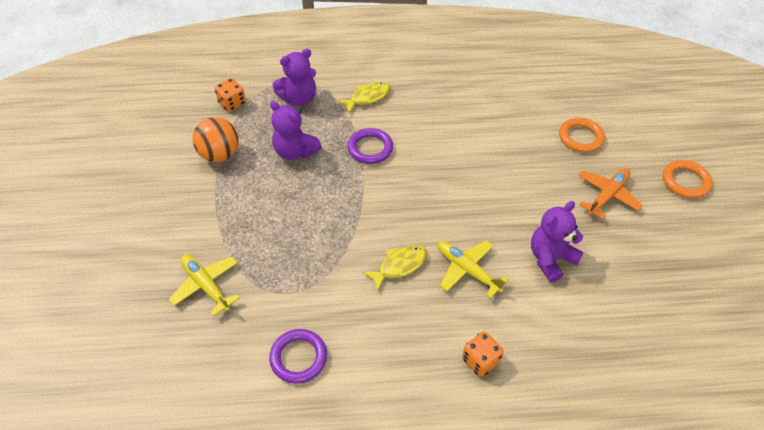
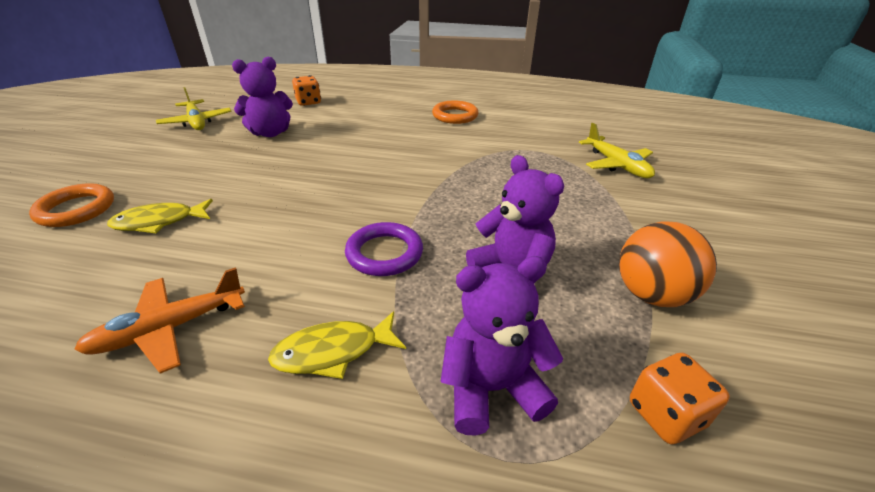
camera: 165 degrees left, 15 degrees down
(298, 358) = (521, 122): purple ring -> none
(399, 266) = (413, 148): yellow fish -> yellow fish (159, 222)
(467, 270) = (352, 138): yellow plane -> yellow plane (197, 122)
(480, 360) = (382, 105): orange dice -> orange dice (308, 102)
(607, 195) = (150, 158): orange plane -> orange plane (170, 328)
(685, 181) = (53, 154): orange ring -> orange ring (455, 116)

